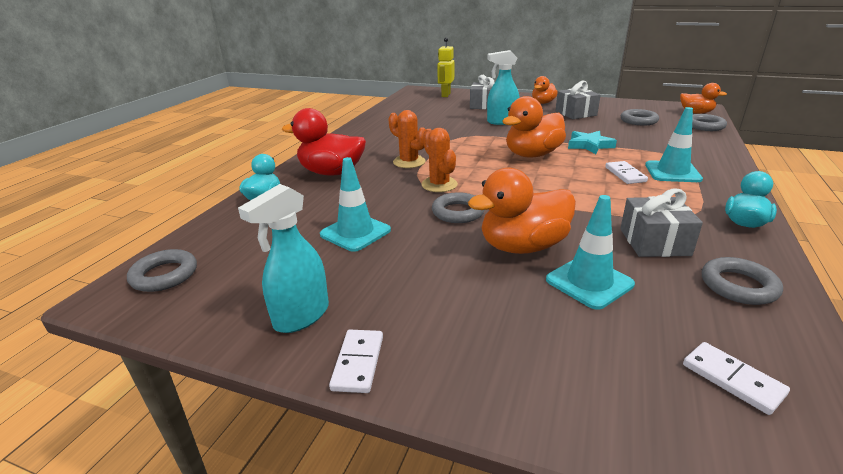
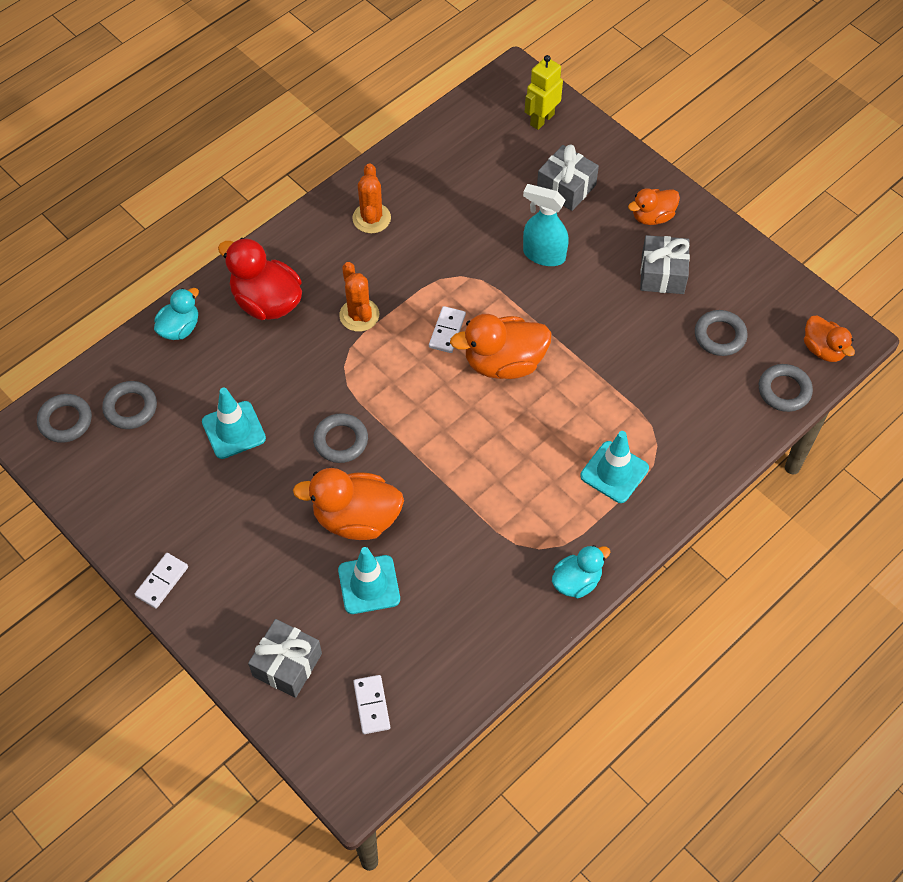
camera: 25 degrees right, 30 degrees up
(301, 316) = (145, 520): turquoise spray bottle -> none
(439, 185) = (358, 381): orange cactus -> orange cactus (371, 218)
(589, 145) = (589, 371): turquoise star -> none
(625, 174) = (560, 452): white domino -> white domino (447, 331)
(654, 242) = (468, 566): grey gift -> grey gift (287, 664)
(738, 286) = (473, 643): grey ring -> grey ring (130, 408)

